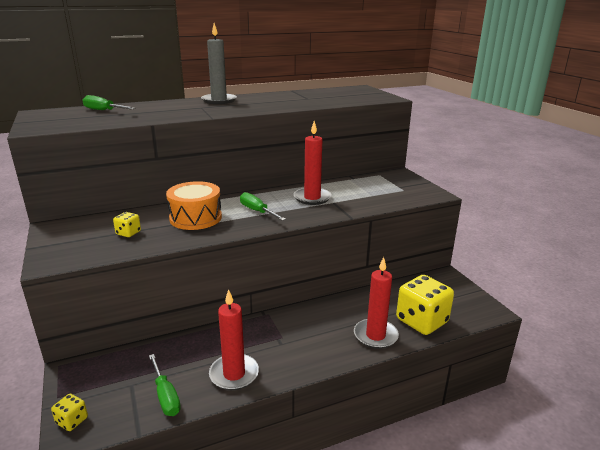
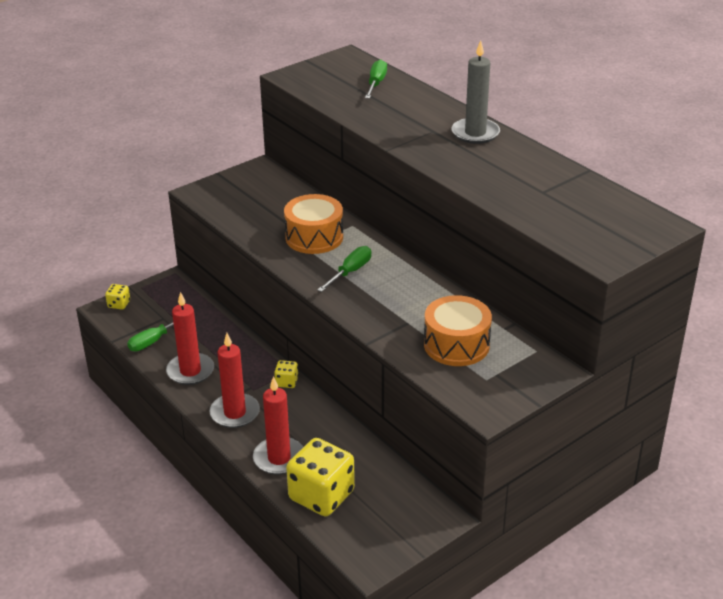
camera: 75 degrees right, 10 degrees up
(128, 233) = (264, 210): yellow dice -> yellow dice (286, 382)
(312, 198) = (411, 304): red candle -> red candle (235, 413)
(365, 192) = (456, 345): none -> orange drum

